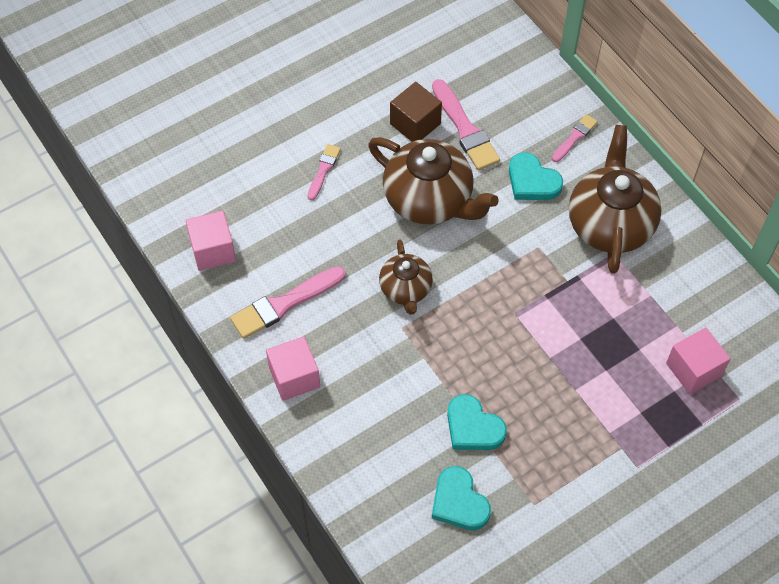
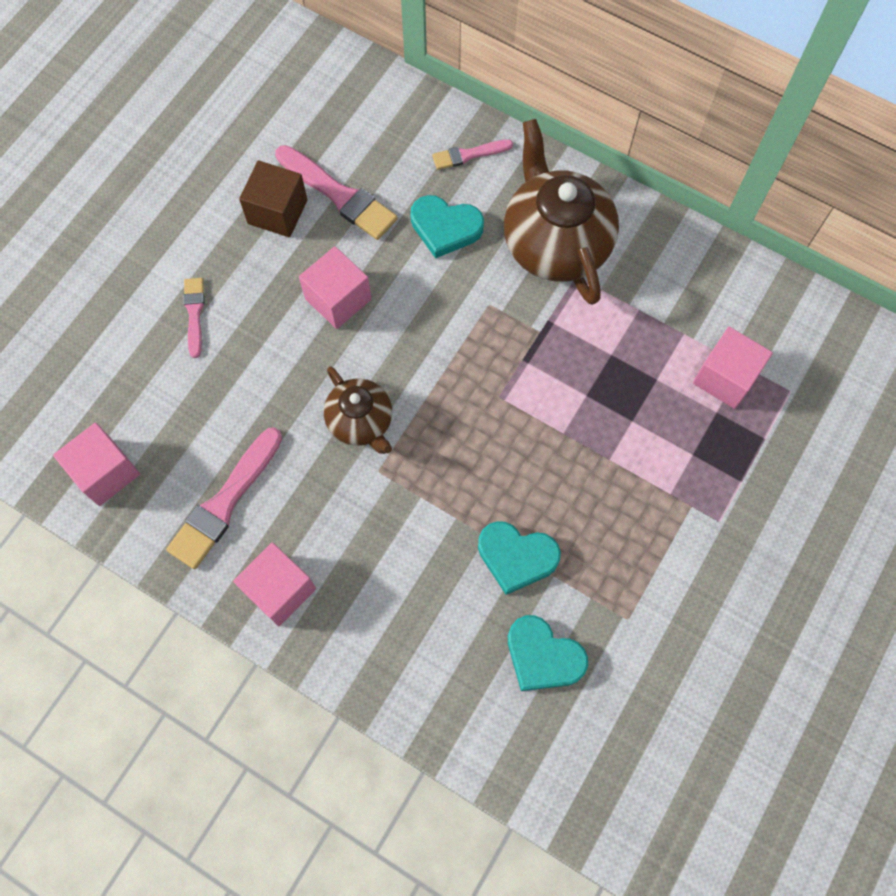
camera: 25 degrees left, 10 degrees up
(430, 200) = (338, 299): brown teapot -> pink cube
(575, 137) = (468, 155): pink brush -> pink brush turned 120 degrees counterclockwise

